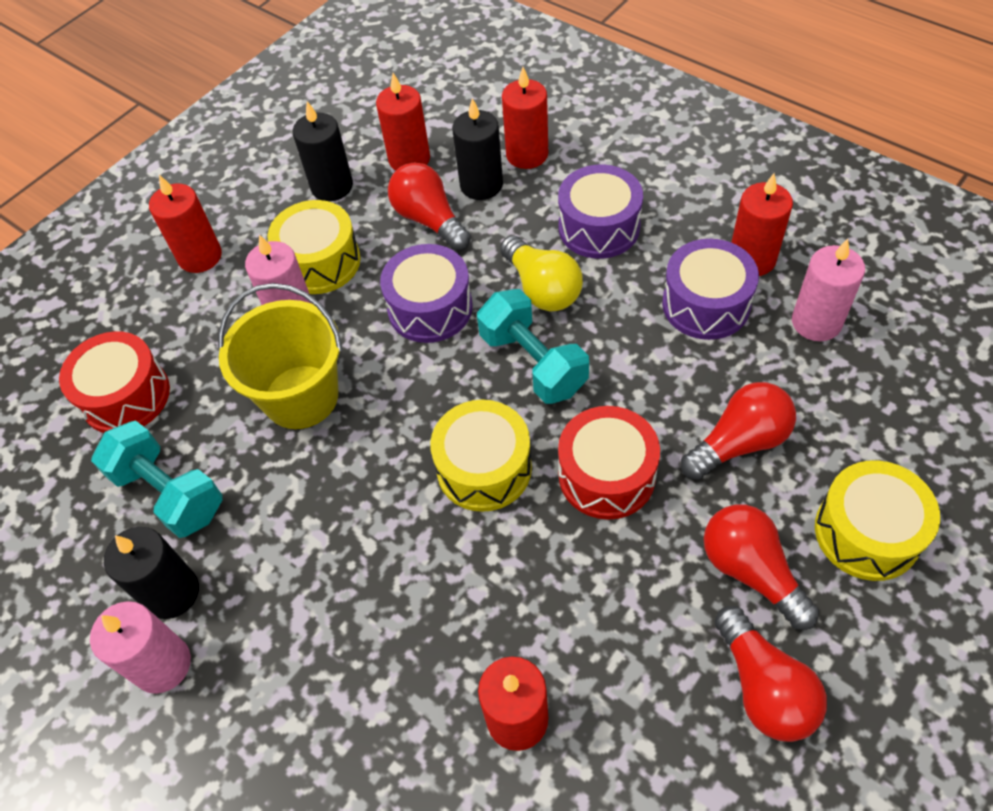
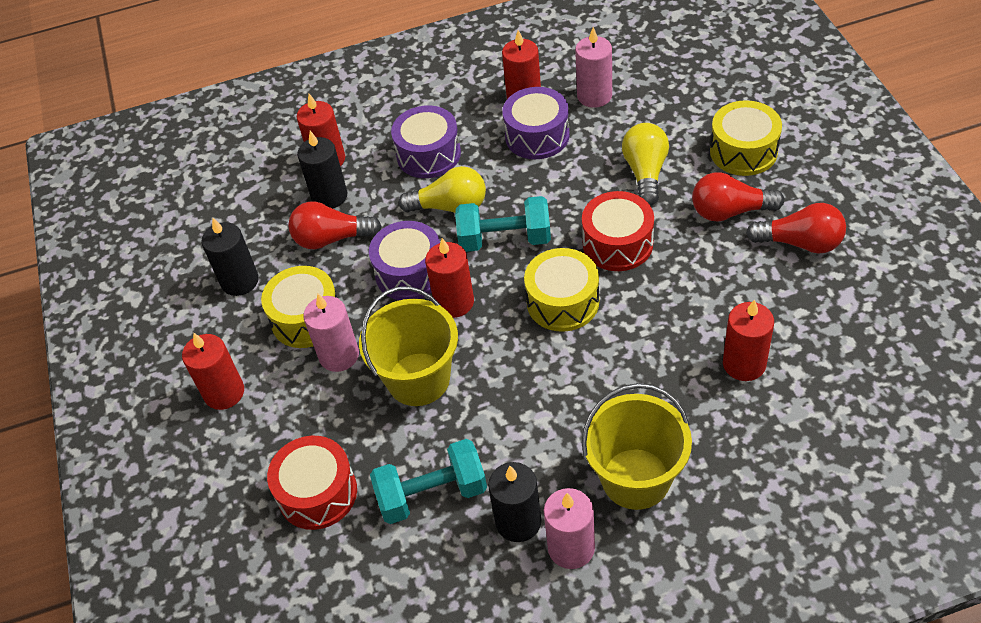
camera: 55 degrees left, 5 degrees down
(284, 682) = (635, 478): none -> yellow bucket
(409, 159) = (262, 224): red candle -> red candle (454, 302)
(739, 443) = (645, 173): red light bulb -> yellow light bulb

